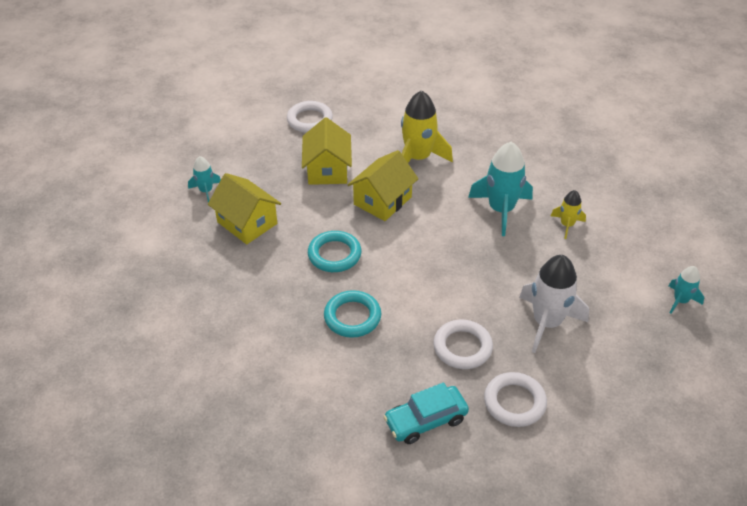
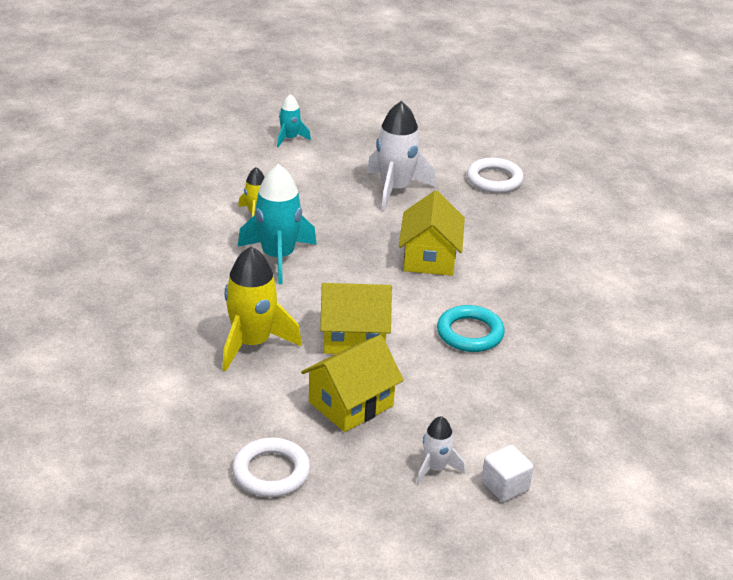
camera: 130 degrees left, 10 degrees down
(206, 191) = (505, 486): turquoise rocket -> white cube
(247, 174) = (435, 468): none -> white rocket
(247, 223) = (507, 419): yellow house -> yellow house (429, 258)
(352, 317) = (526, 287): turquoise ring -> none
(426, 420) = (566, 210): turquoise car -> none
(462, 347) = (476, 219): white ring -> none

